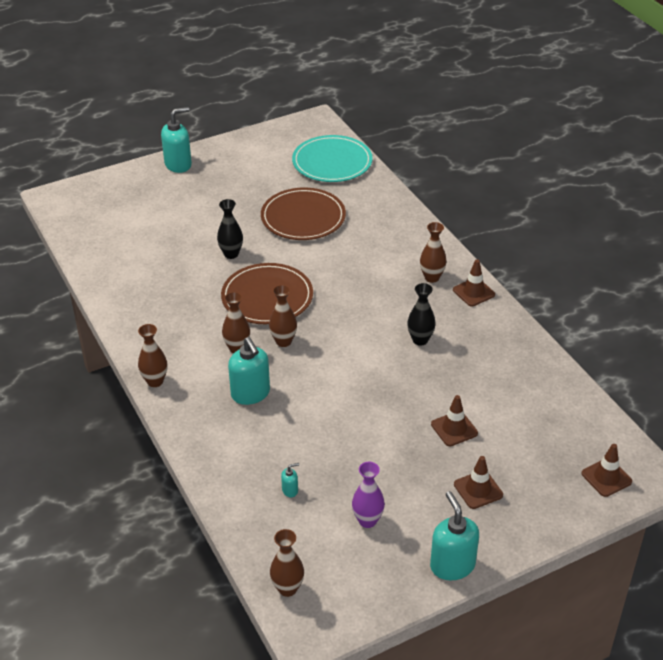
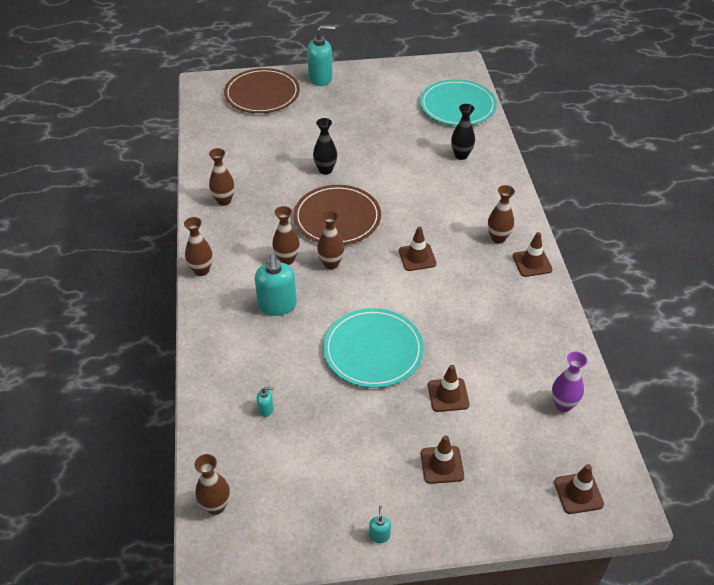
camera: 20 degrees right, 5 degrees up
(141, 309) = (224, 201): none -> brown vase
(303, 217) = (406, 151): brown plate -> brown plate (262, 94)
(364, 314) = (417, 257): none -> brown traffic cone
(365, 409) = (373, 350): none -> turquoise plate
(367, 520) = (321, 462): purple vase -> purple vase (563, 405)
(420, 340) = (457, 296): black vase -> black vase (461, 155)
(452, 565) = (379, 535): turquoise soap dispenser -> turquoise soap dispenser, size x0.45

